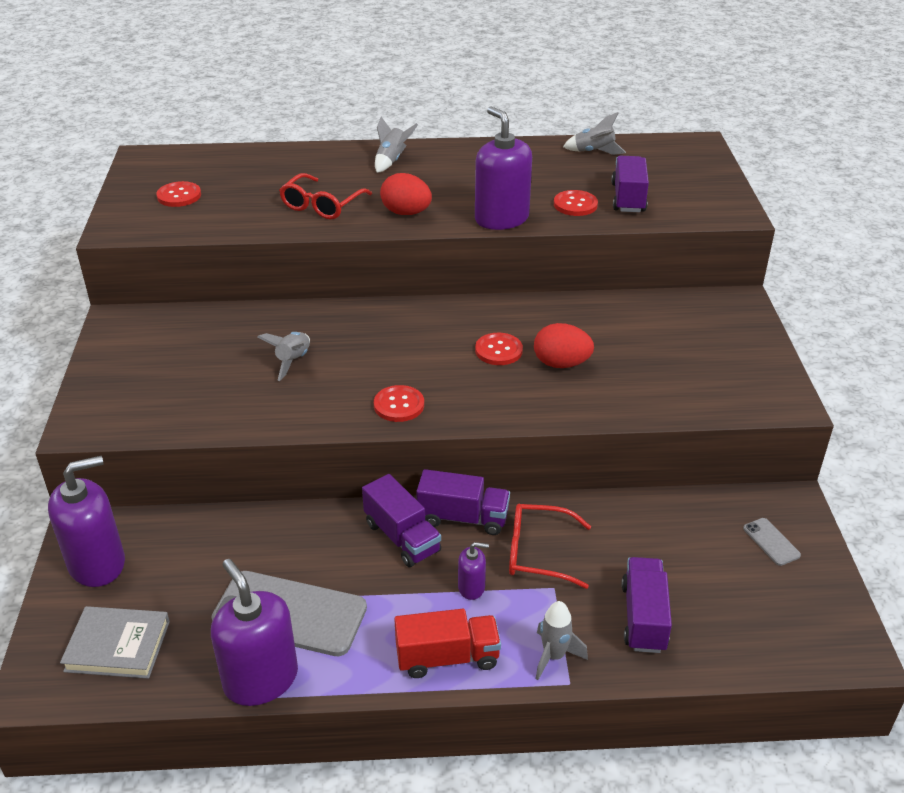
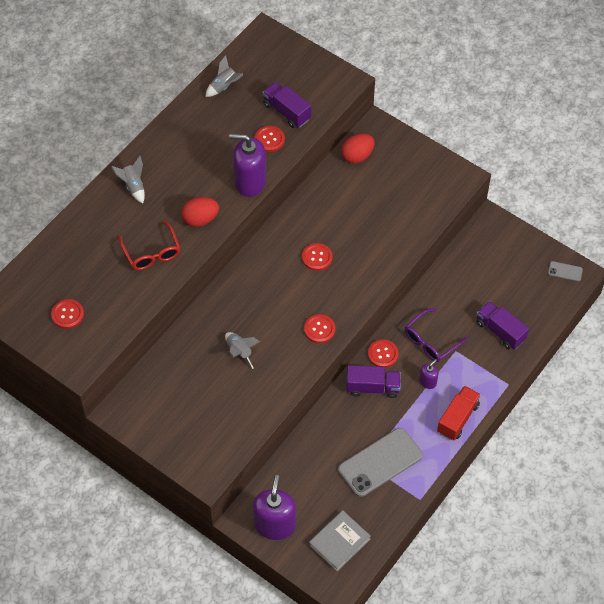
camera: 50 degrees left, 20 degrees up
(261, 679) = (408, 496): purple soap dispenser -> none
(463, 518) = (383, 354): purple truck -> red button
(538, 553) = (431, 341): red glasses -> purple glasses
(554, 656) = (491, 379): grey rocket -> none
(561, 364) = (352, 240): red egg -> red egg (357, 156)
(771, 542) = (504, 249): grey phone -> grey phone (565, 271)

